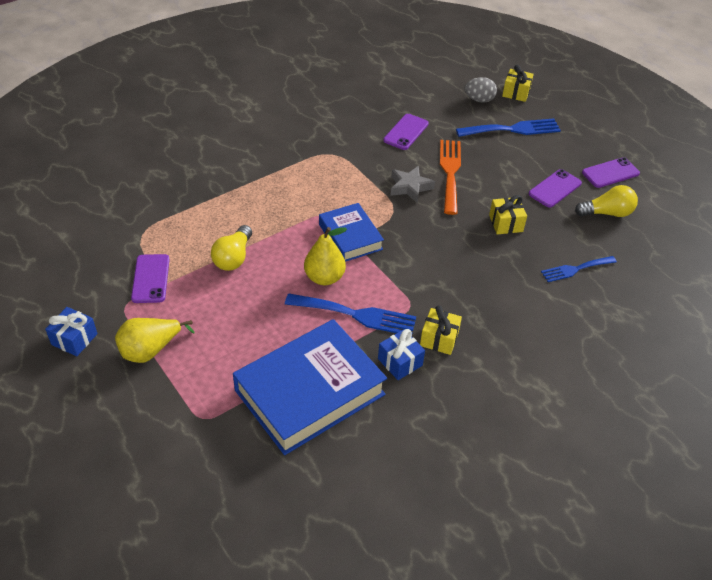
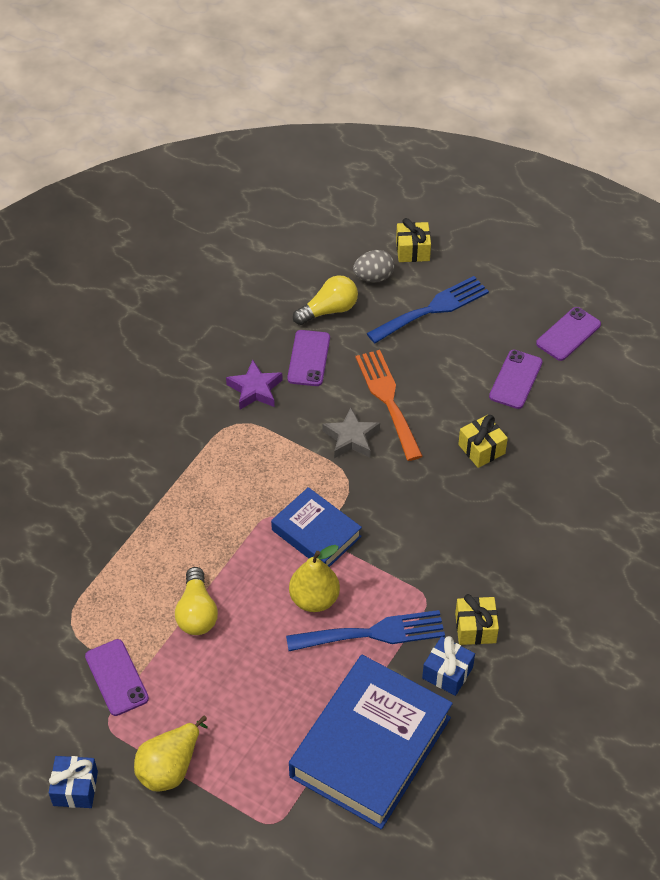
camera: 20 degrees left, 5 degrees up
(357, 139) = (255, 389): none -> purple star
(575, 269) = (581, 482): blue fork -> none
(607, 213) = (586, 393): yellow light bulb -> yellow light bulb (329, 310)

